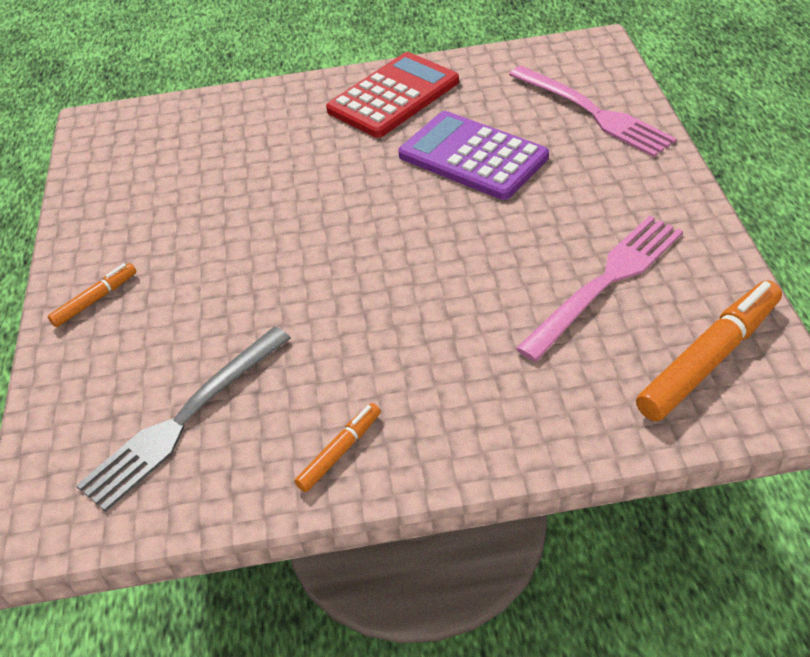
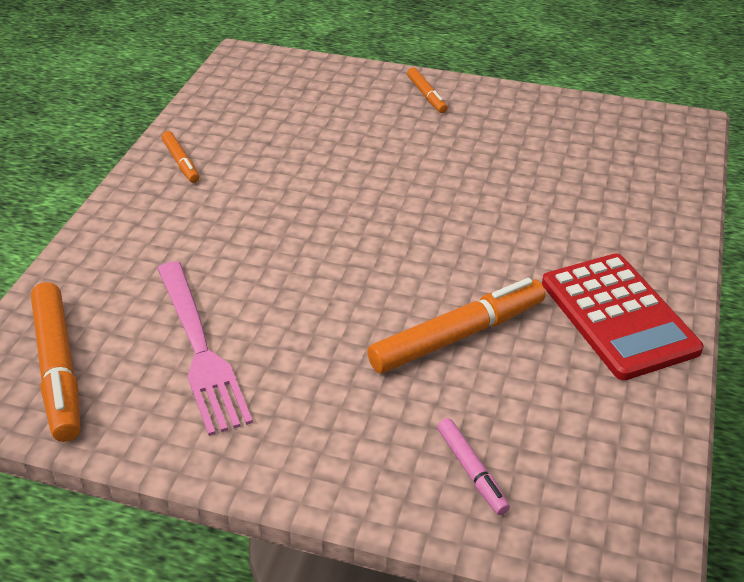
camera: 110 degrees right, 5 degrees down
(184, 420) = (273, 111): grey fork -> none
(473, 156) = (458, 336): purple calculator -> orange marker
(593, 113) = (471, 471): pink fork -> pink marker

